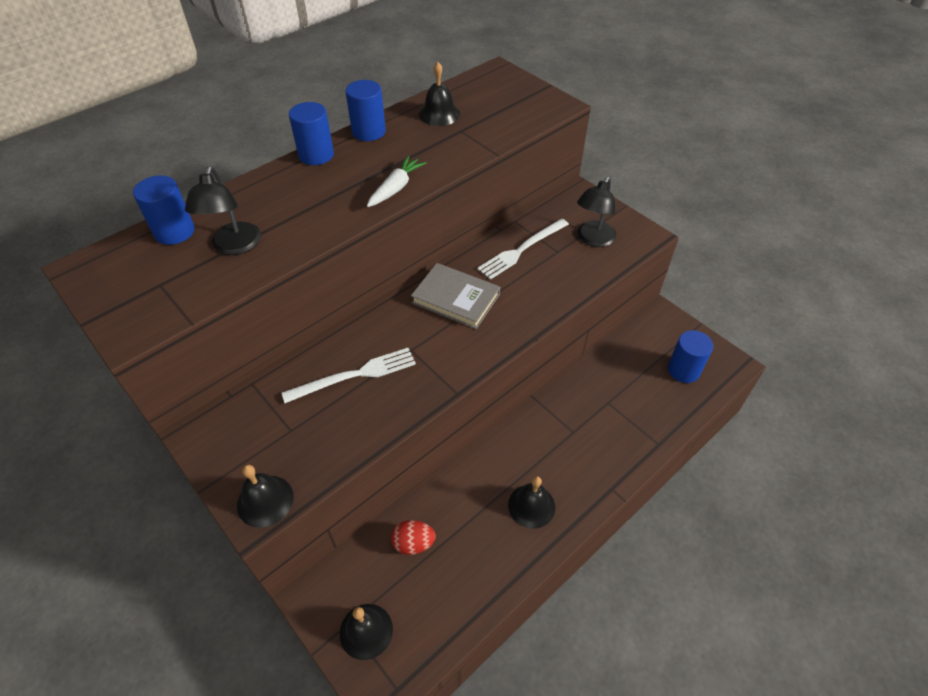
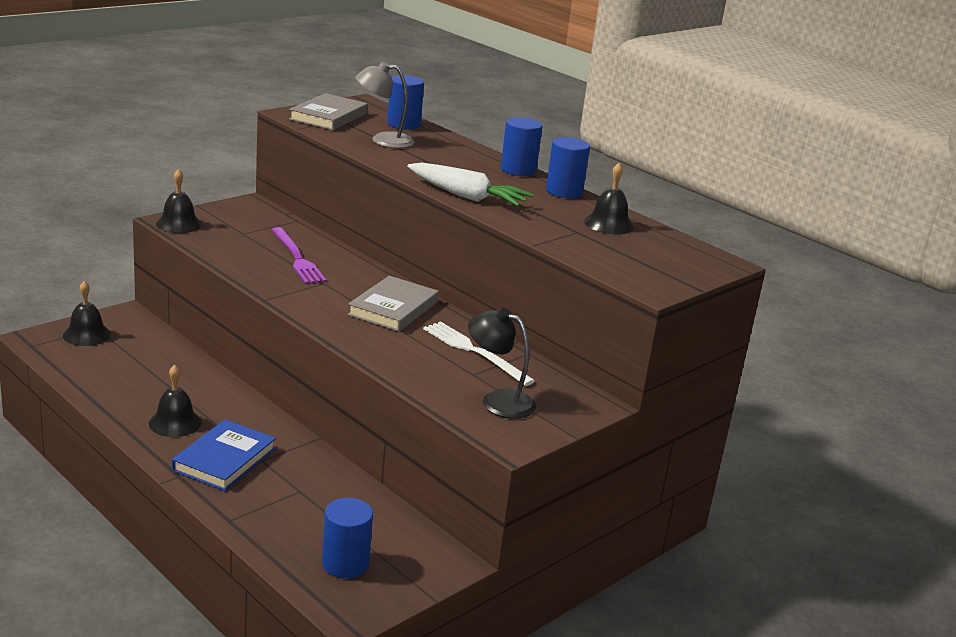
camera: 85 degrees right, 25 degrees down
(143, 296) = (328, 116): none -> grey book
(234, 246) = (383, 140): black lamp -> grey lamp
(355, 375) = (297, 258): white fork -> purple fork
(396, 188) = (467, 197): white carrot -> white carrot, size x1.50
(413, 543) = (158, 358): red egg -> none
(580, 458) = (224, 459): none -> blue book

